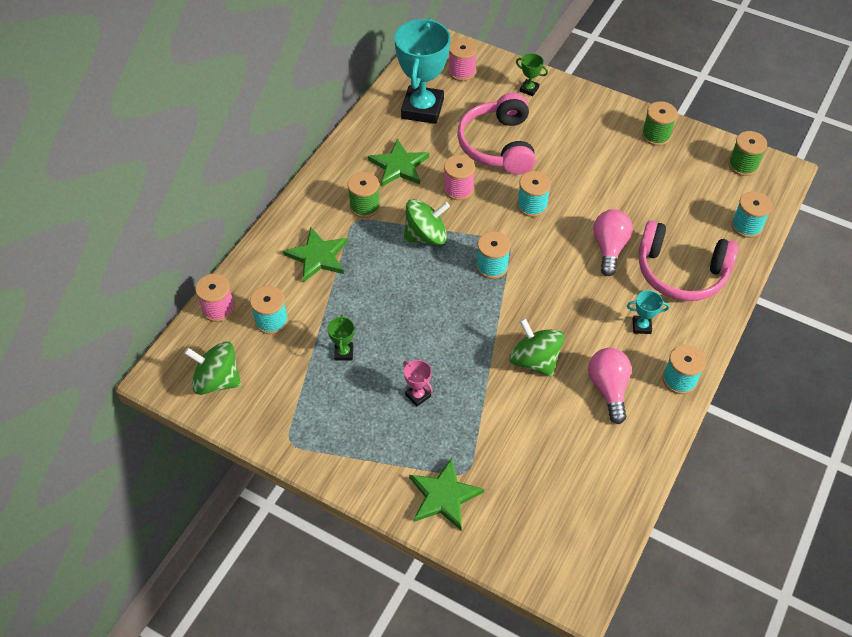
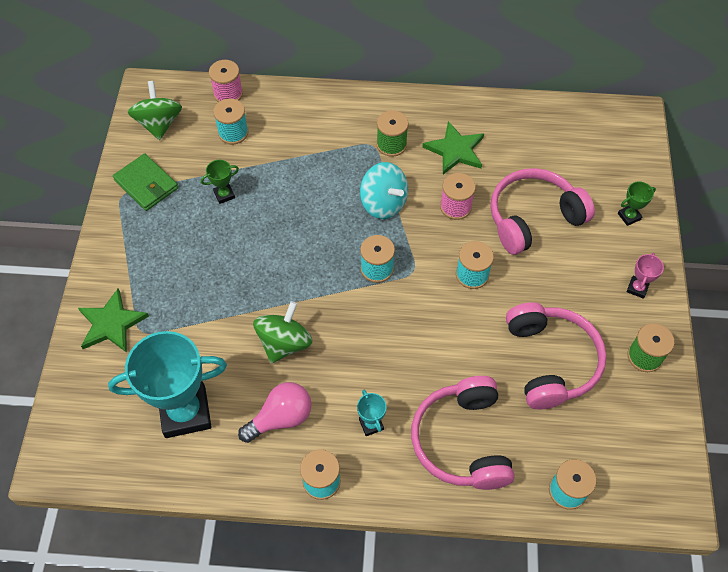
camera: 65 degrees right, 5 degrees up
(290, 415) = (146, 184): none -> green wallet
(318, 256) = (316, 135): green star -> none
(418, 395) = (204, 265): pink trophy -> pink trophy (637, 288)
(422, 109) = (539, 140): turquoise trophy -> turquoise trophy (185, 412)
(426, 236) = (383, 203): green spinning top -> turquoise spinning top
(462, 72) = (612, 151): pink spool -> none
(529, 89) = (629, 216): green trophy -> green trophy turned 60 degrees clockwise
(609, 248) = (456, 362): pink light bulb -> none
(635, 190) = (550, 361): none -> pink headphones
(743, 165) = (659, 461): green spool -> none

